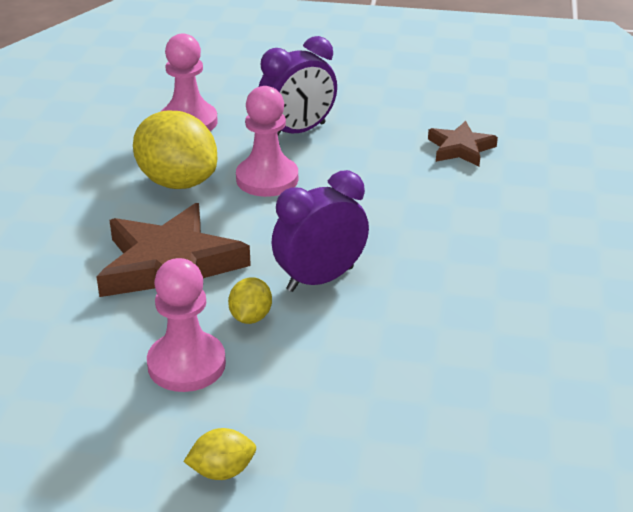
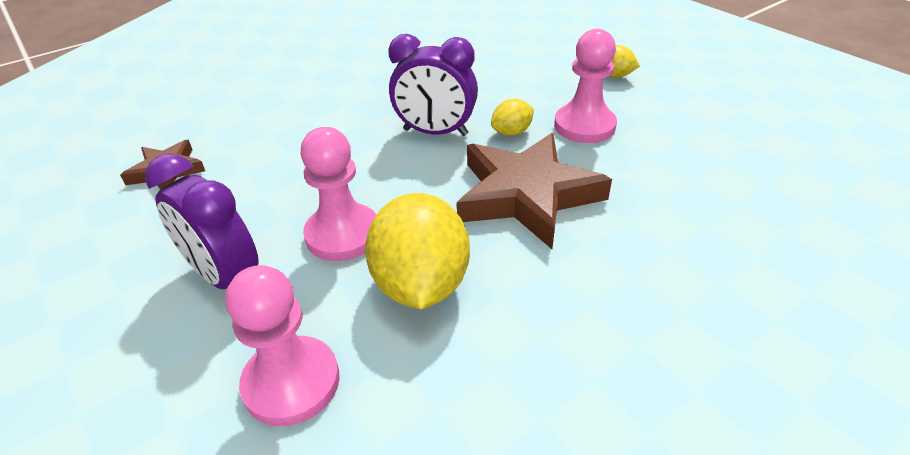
camera: 135 degrees left, 5 degrees up
(298, 131) = (225, 277): purple clock -> purple clock turned 150 degrees counterclockwise

